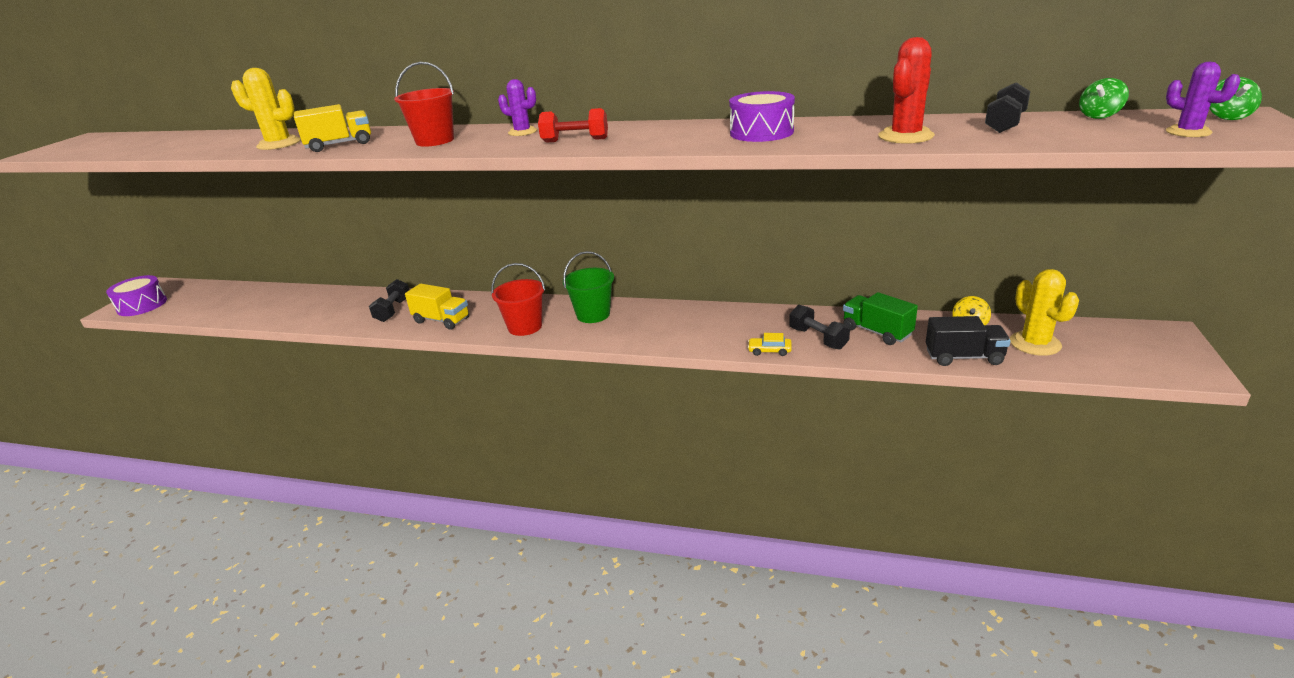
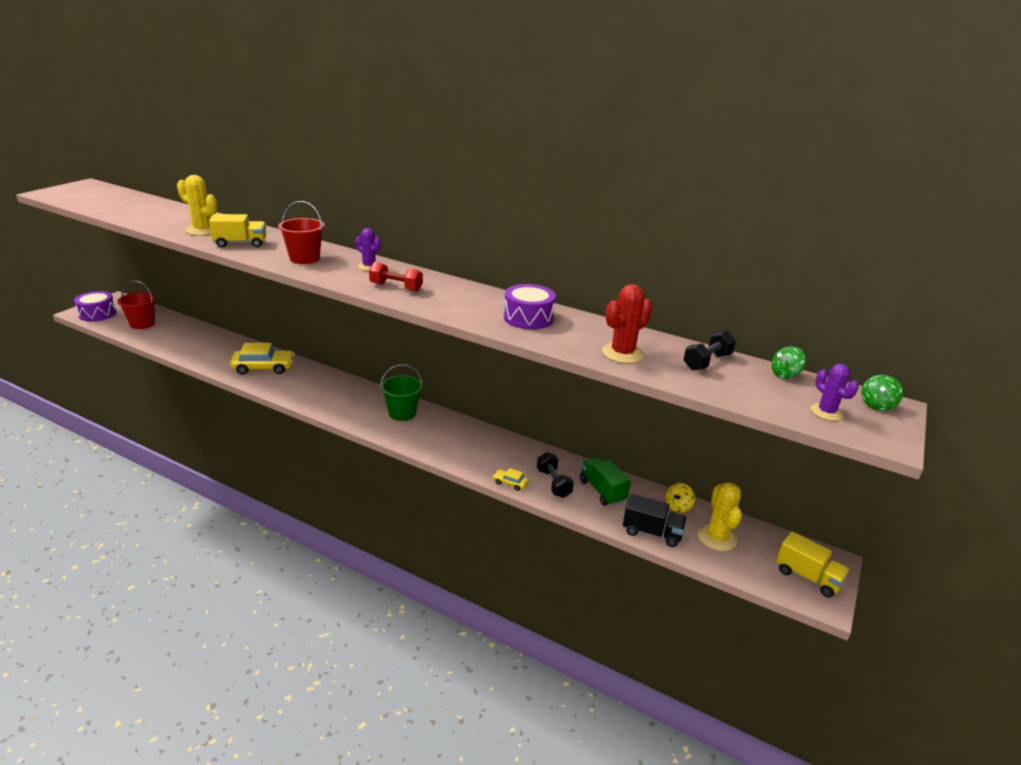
camera: 10 degrees right, 0 degrees up
(393, 310) = (263, 368): black dumbbell -> yellow car
(441, 320) = (292, 386): yellow truck -> yellow truck (807, 577)
(525, 327) = (347, 409): red bucket -> red bucket (142, 324)

